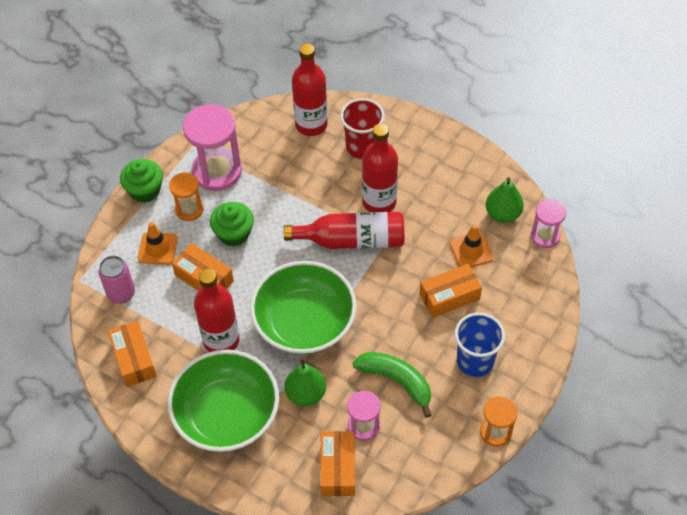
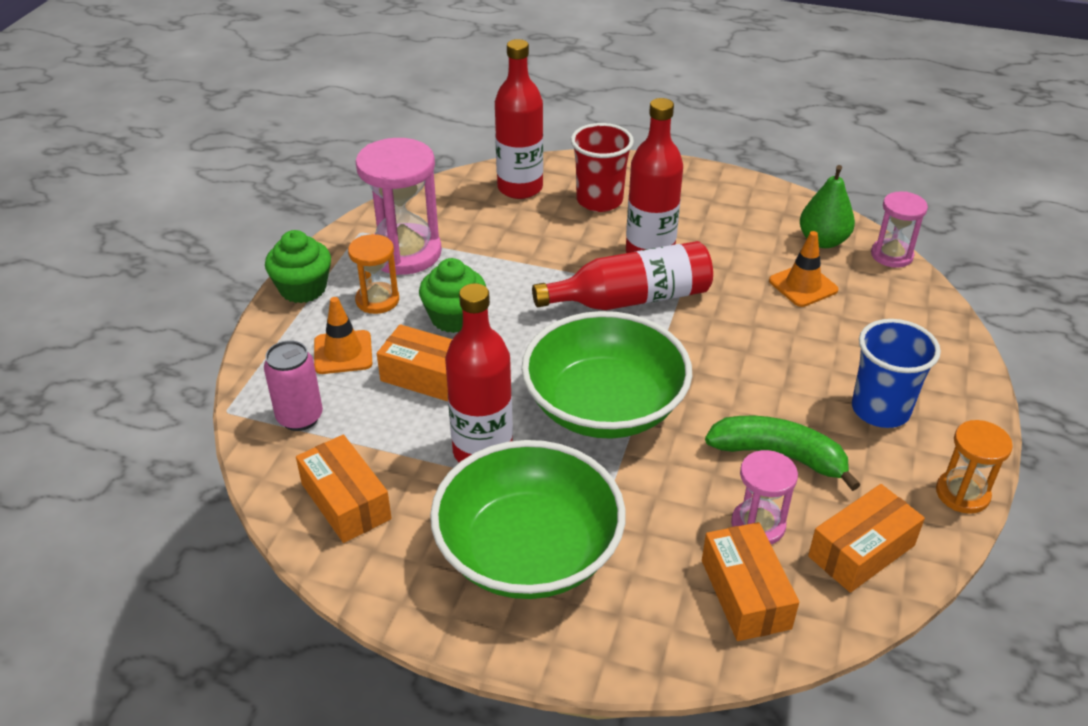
camera: 15 degrees left, 15 degrees down
(306, 394) = (646, 498): green pear -> none
(449, 297) = (801, 340): orange box -> orange box (861, 551)

